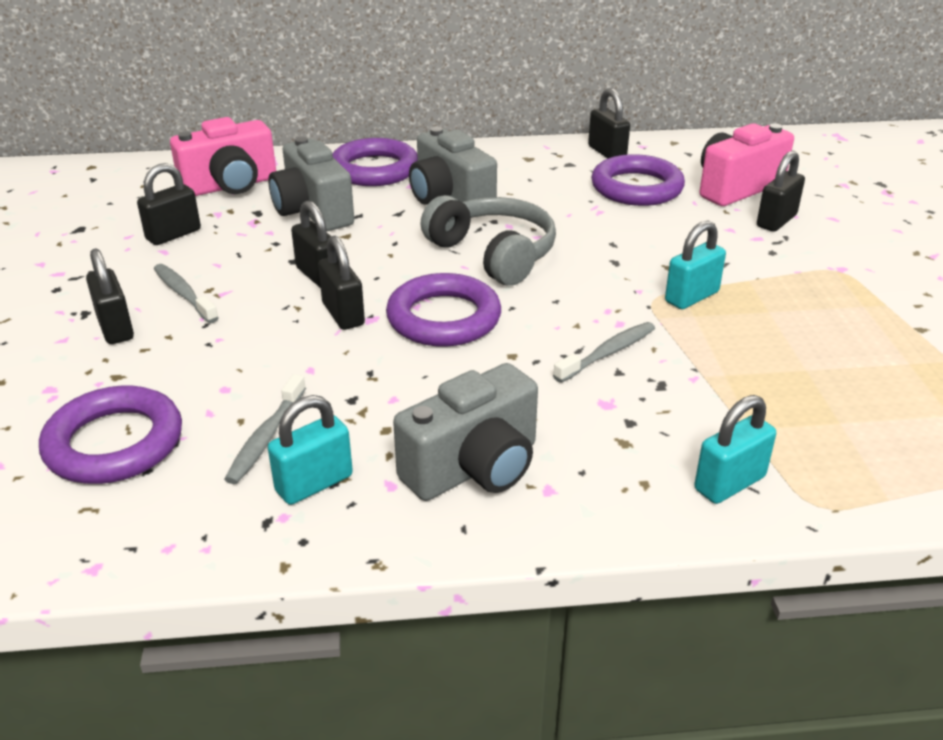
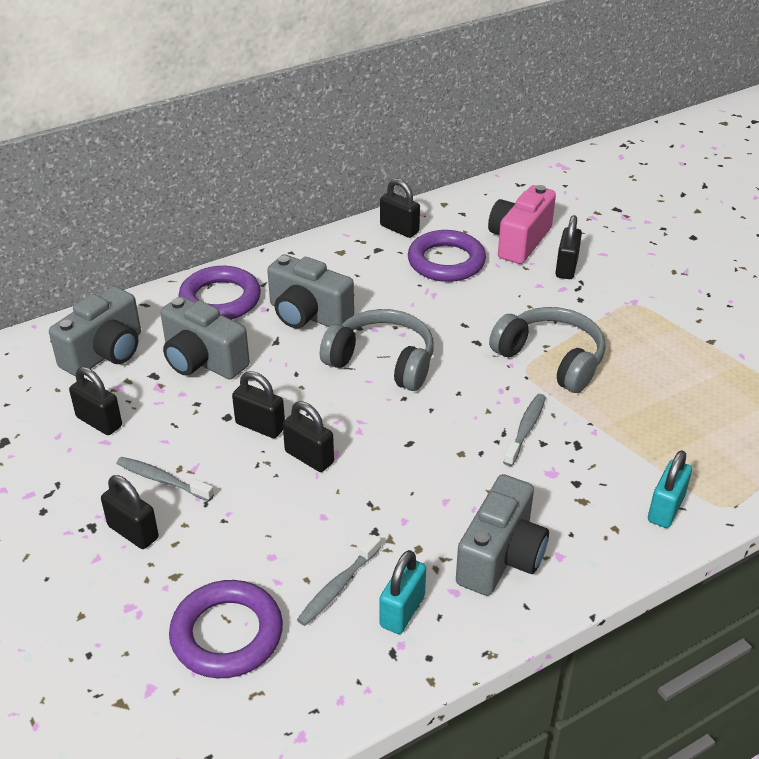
camera: 25 degrees left, 5 degrees up
(173, 235) = (99, 422): black padlock -> black padlock turned 75 degrees counterclockwise
(230, 186) = (105, 353): pink camera -> grey camera
(266, 437) = (338, 587): grey toothbrush -> grey toothbrush turned 45 degrees clockwise
(444, 318) = (388, 436): purple ring -> none
(691, 297) = (550, 359): turquoise padlock -> grey headphones

